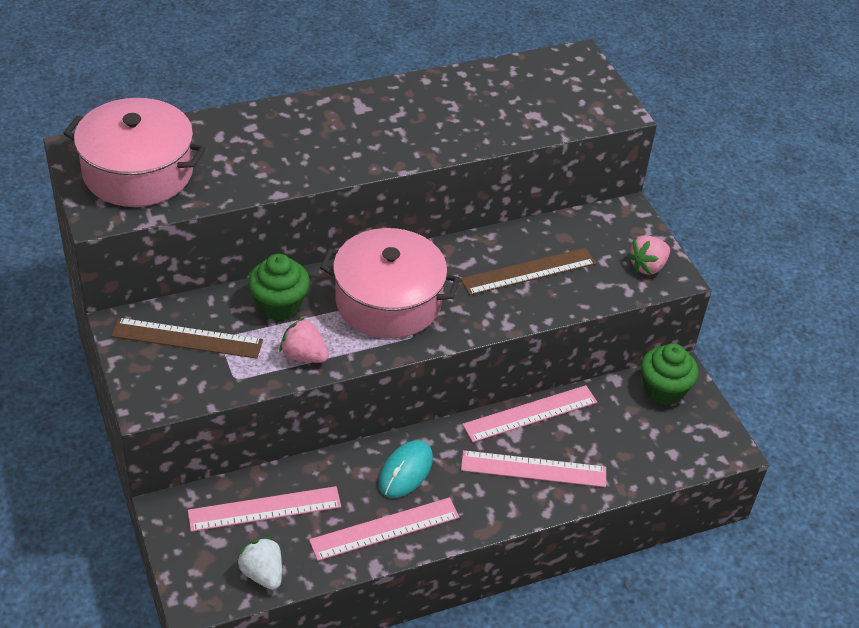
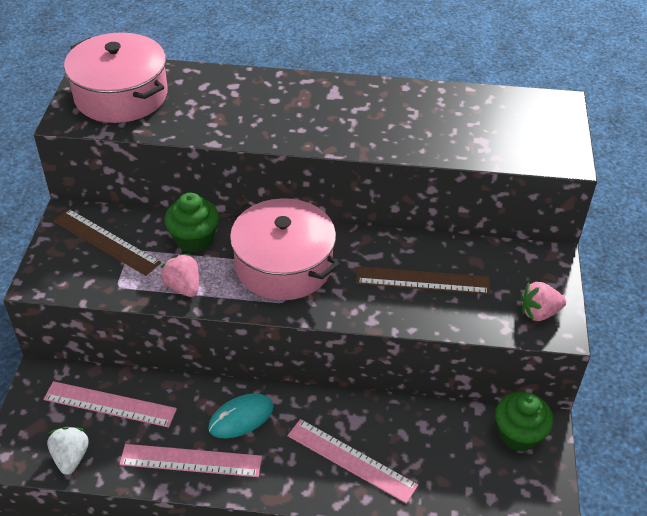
camera: 30 degrees right, 0 degrees up
(530, 413) = (380, 409): pink ruler -> none

